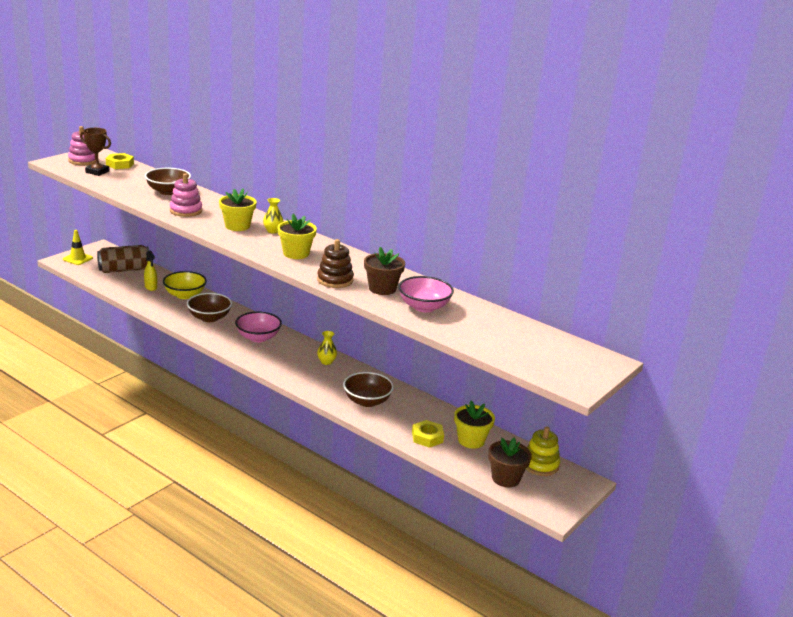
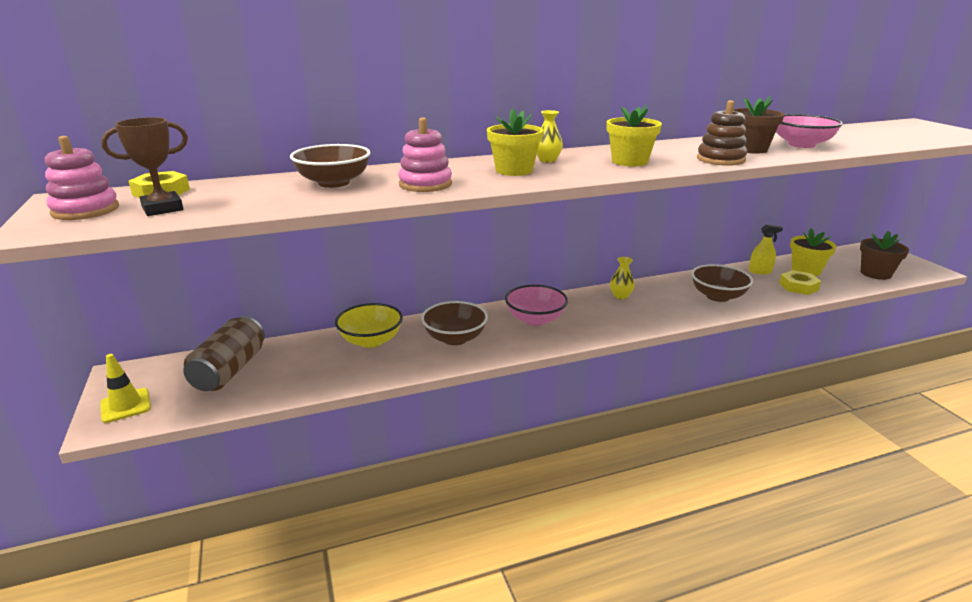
camera: 55 degrees left, 0 degrees up
(151, 287) = (316, 361): yellow spray bottle -> yellow spray bottle (760, 271)
(540, 465) = (850, 256): yellow stacking toy -> none

